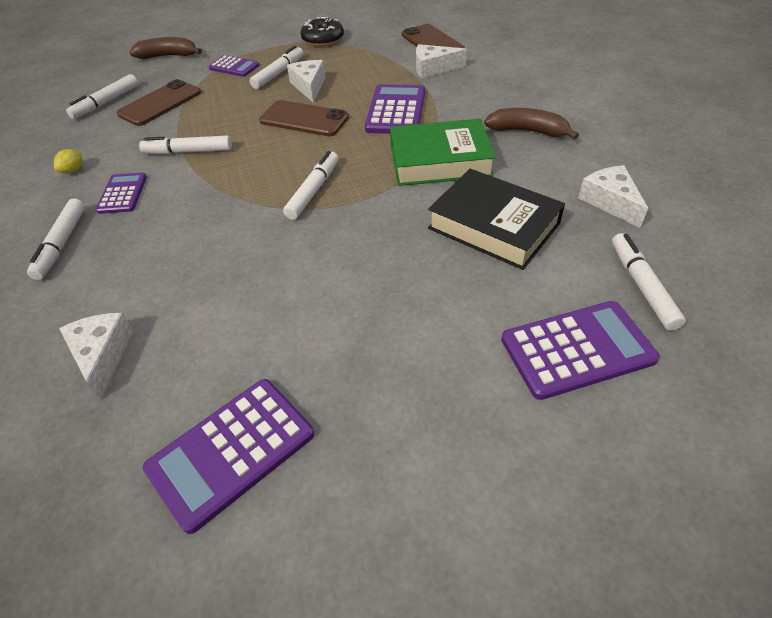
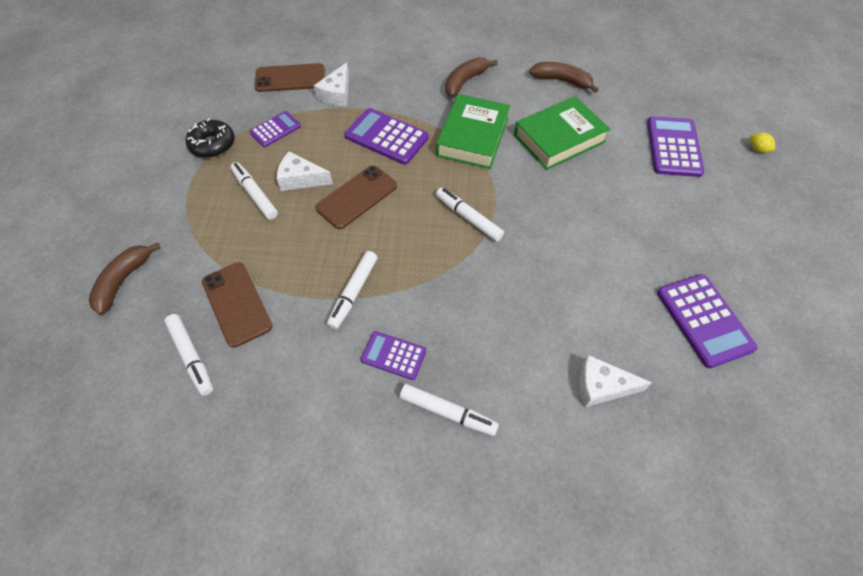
camera: 70 degrees left, 10 degrees up
(73, 170) = (323, 398): yellow lemon -> yellow lemon (757, 149)
(234, 67) = (208, 226): purple calculator -> purple calculator (275, 129)
(493, 226) = (559, 138): black book -> green book
(610, 202) = (562, 81): white cheese -> brown banana
(642, 286) = (637, 102): white marker -> none

